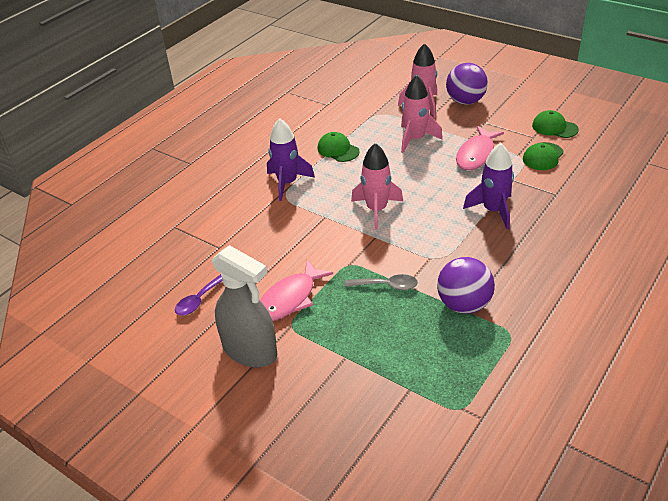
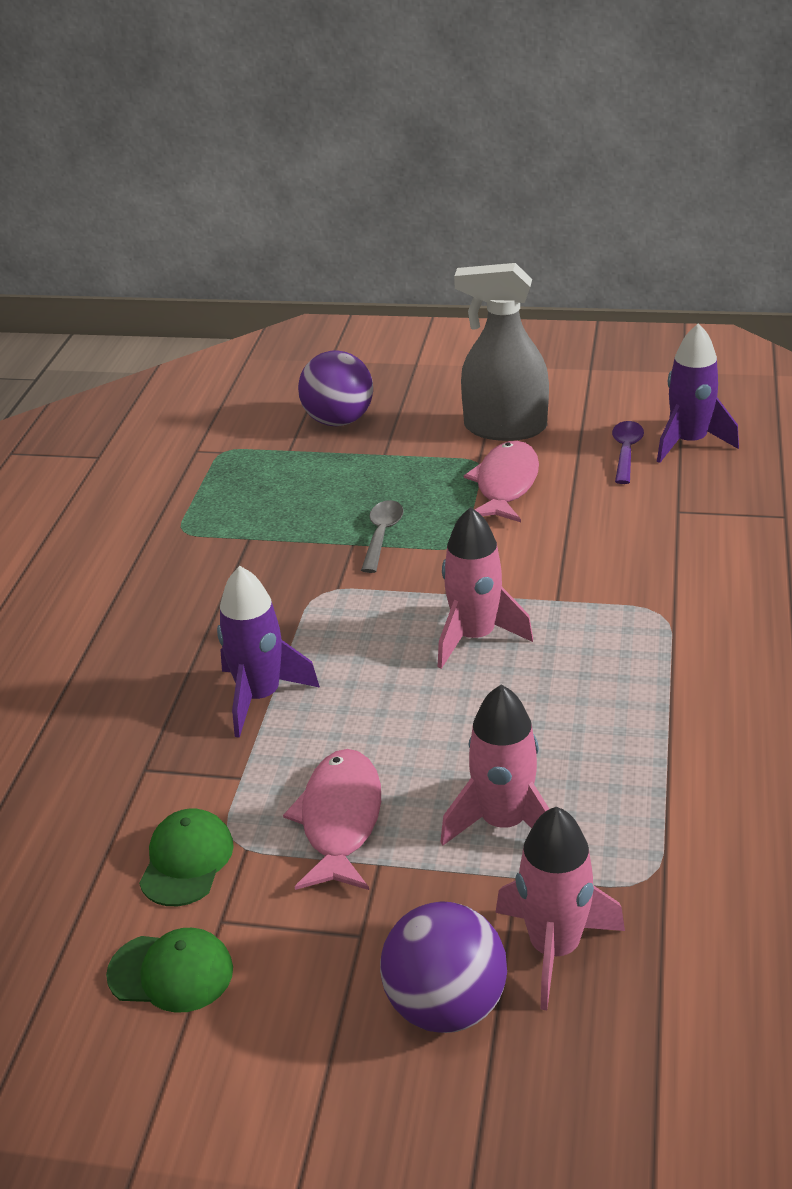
camera: 155 degrees right, 5 degrees down
(287, 183) = (682, 637): purple rocket -> purple rocket (689, 443)
(338, 150) = (654, 740): green cap -> none
(386, 285) = (382, 535): grey spoon -> grey spoon turned 120 degrees clockwise
(464, 304) = (258, 544): purple ball -> purple ball (338, 421)

